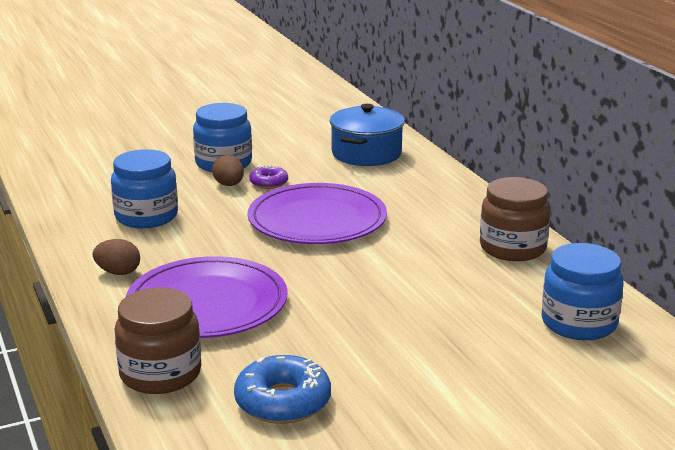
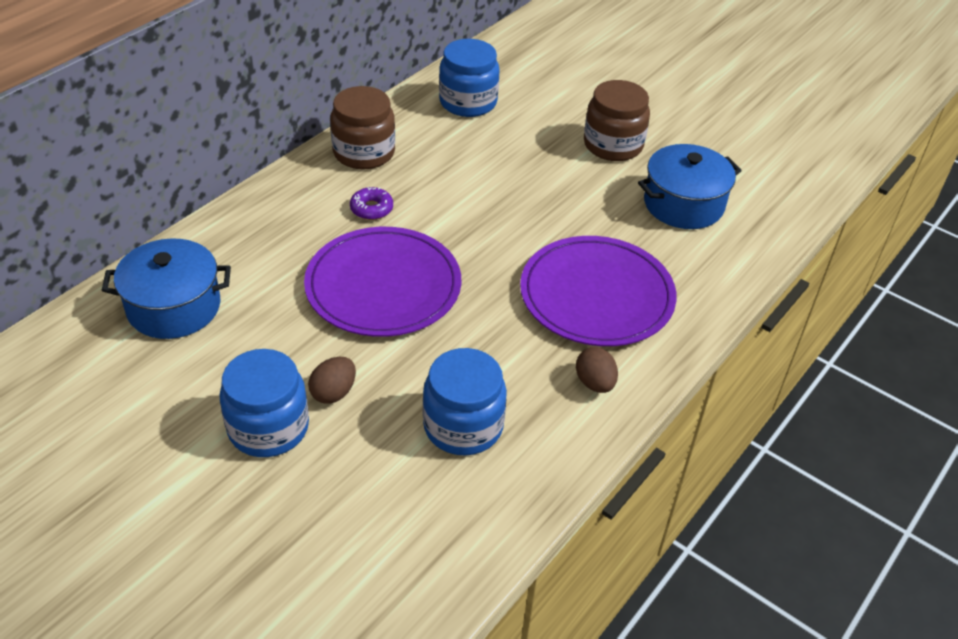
camera: 120 degrees left, 20 degrees up
(160, 374) = (712, 277): brown jar -> brown jar (613, 145)
(269, 183) = (309, 359): purple donut -> purple donut (371, 209)
(283, 401) = (683, 204): blue donut -> blue pot

